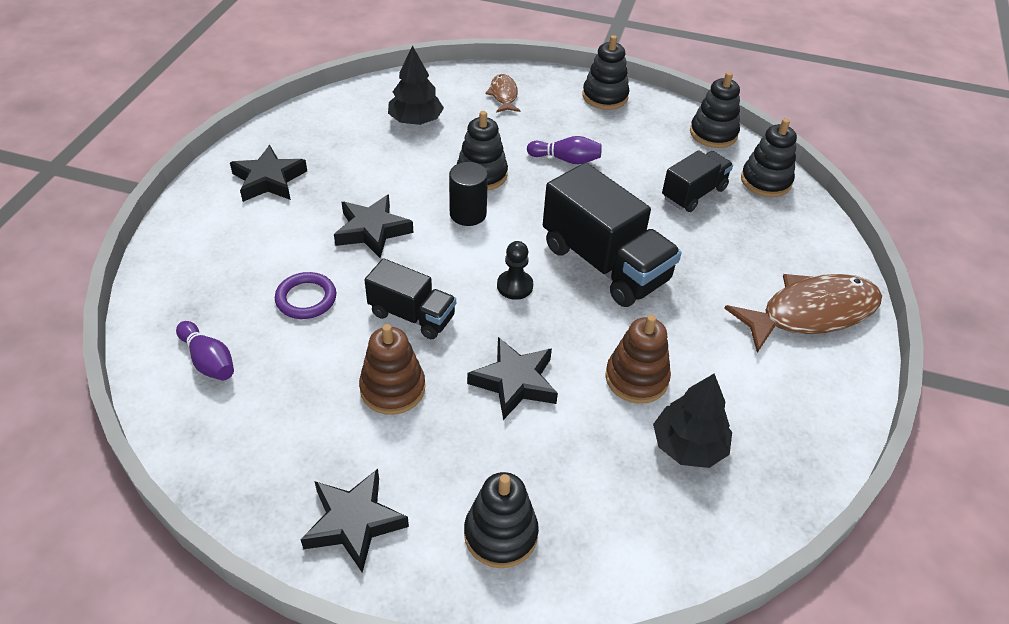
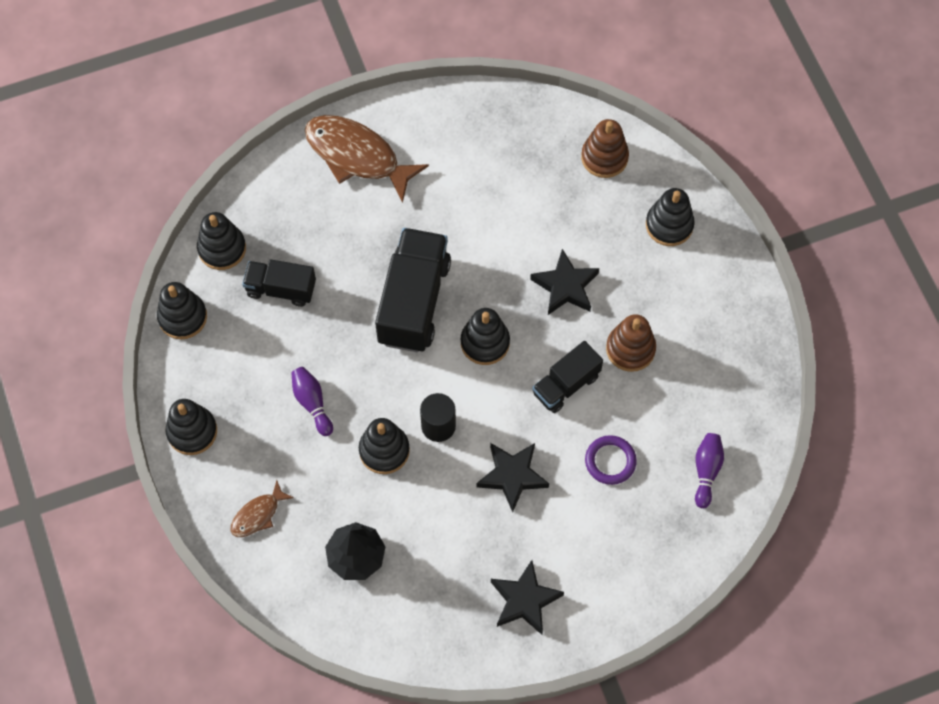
camera: 125 degrees left, 20 degrees up
(354, 523) = (726, 298): black star -> none
(412, 315) = (566, 385): black truck -> black truck turned 120 degrees counterclockwise
(515, 286) = (485, 342): black pawn -> black stacking toy
(636, 378) = (503, 223): brown stacking toy -> brown stacking toy (604, 157)
(688, 446) = (531, 169): black tree -> none

